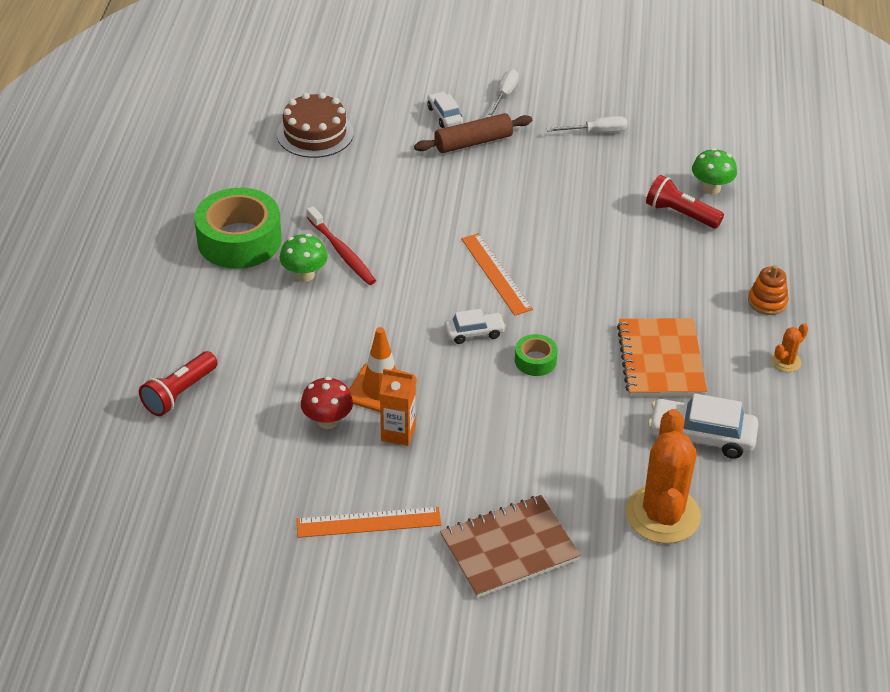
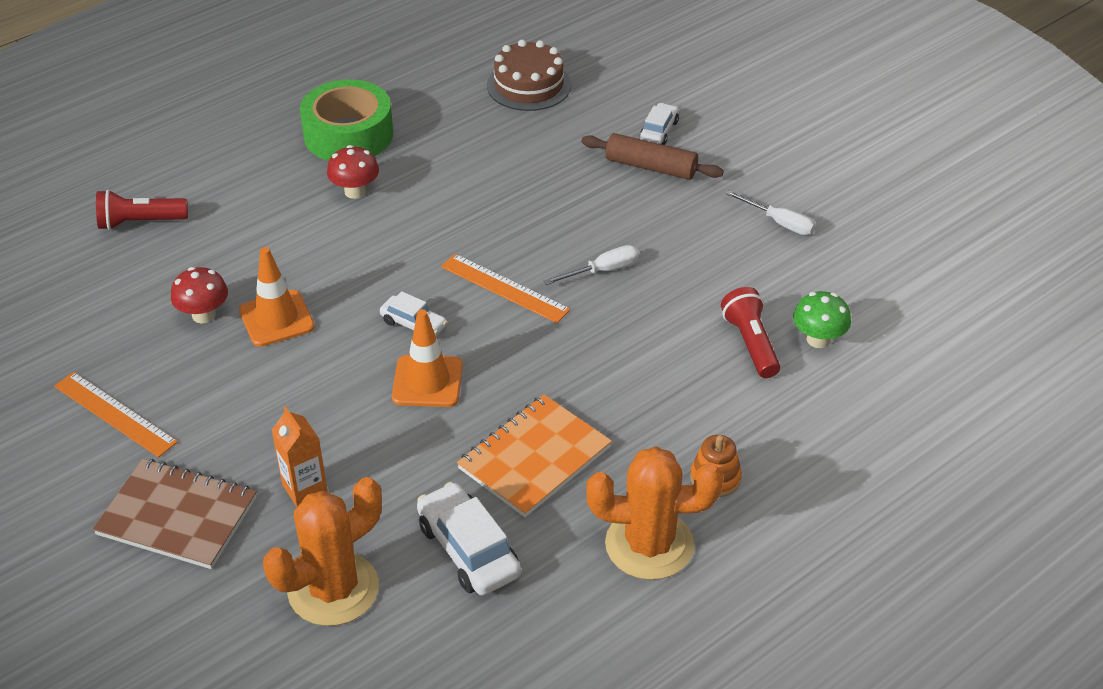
camera: 45 degrees right, 0 degrees up
(304, 275) = (355, 191): green mushroom -> red mushroom
(342, 252) = (409, 192): red toothbrush -> none
(398, 433) = (237, 362): orange carton -> orange carton (305, 489)
(496, 273) = (505, 288): orange ruler -> orange ruler turned 75 degrees counterclockwise
(504, 95) = (739, 143): white screwdriver -> white screwdriver (603, 271)
(535, 360) = (427, 381): green tape -> orange traffic cone
(786, 362) = (649, 545): orange cactus -> orange cactus, size x2.31

